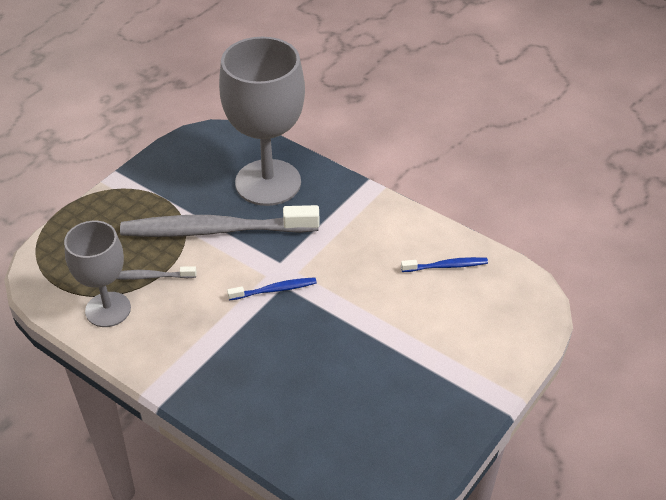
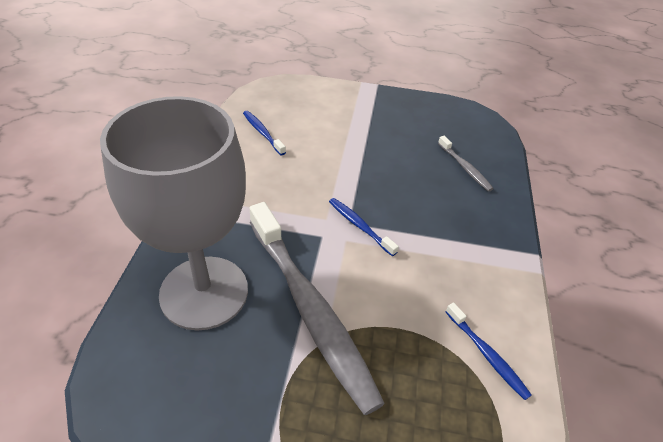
camera: 120 degrees left, 0 degrees up
(108, 309) = (487, 355): grey goblet -> blue toothbrush
(150, 277) = (416, 339): grey toothbrush -> grey toothbrush (465, 168)

